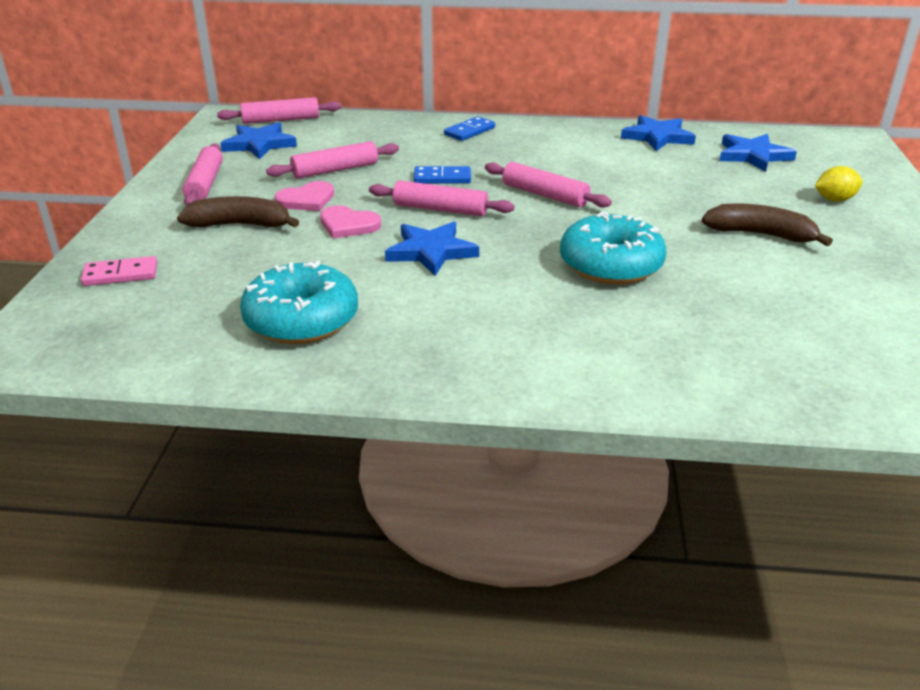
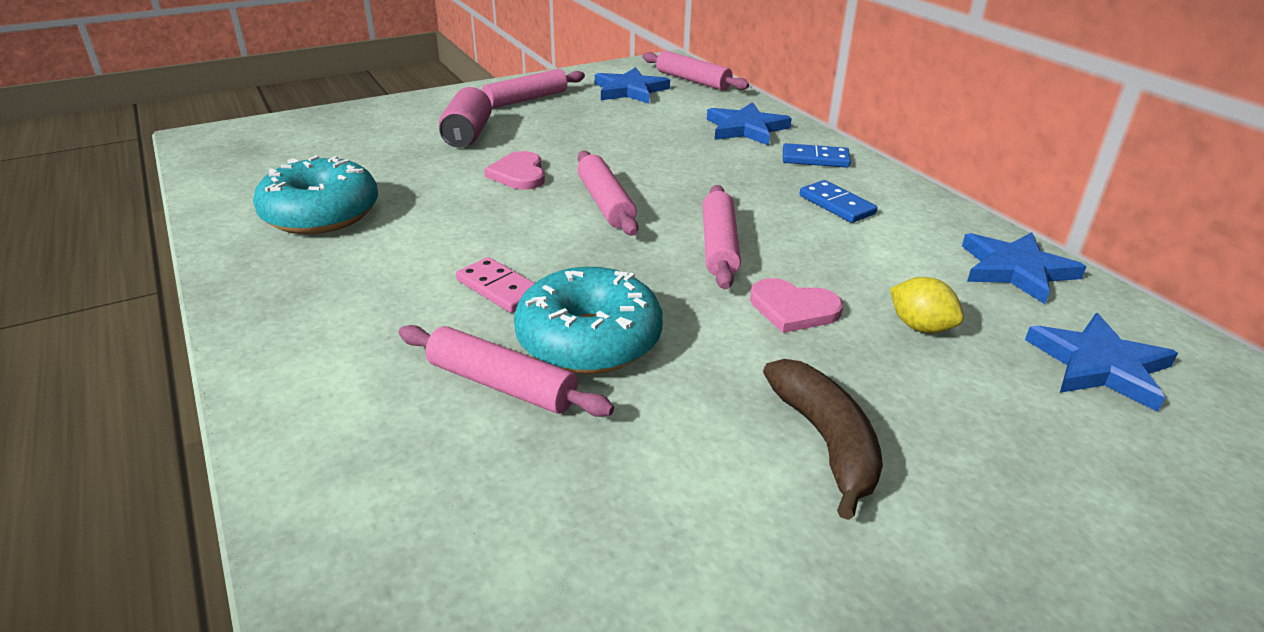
camera: 55 degrees right, 0 degrees up
(120, 274) = (342, 127): pink domino -> pink domino (499, 288)
(240, 225) = (467, 135): brown banana -> pink can
(307, 200) = (547, 142): pink heart -> pink heart (793, 309)
(335, 170) = (623, 133): pink rolling pin -> pink rolling pin (502, 384)
(431, 251) = (507, 227): blue star -> blue star (746, 128)
(442, 178) = (678, 182): blue domino -> blue domino (837, 205)
(834, 199) = (1070, 494): yellow lemon -> yellow lemon (920, 327)

